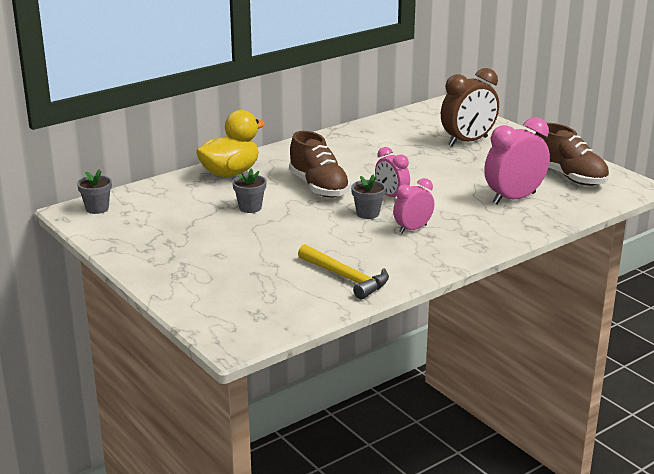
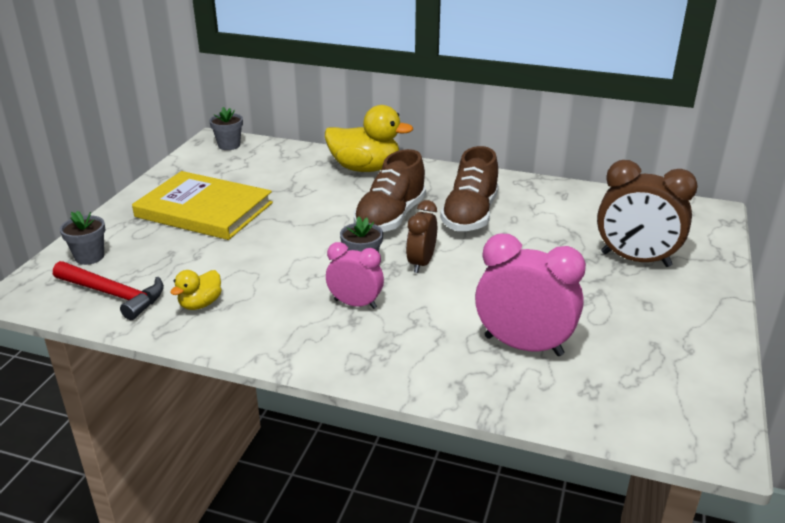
camera: 55 degrees right, 5 degrees up
(203, 245) = (204, 210): none -> yellow book
(250, 208) = (303, 202): grey flower pot -> grey flower pot (89, 257)
(289, 306) = (113, 294): none -> red hammer
(346, 278) = (200, 304): yellow hammer -> yellow duck
(391, 196) = (421, 263): pink clock -> brown clock
(569, 177) = (651, 369): brown shoe -> brown shoe (470, 215)

